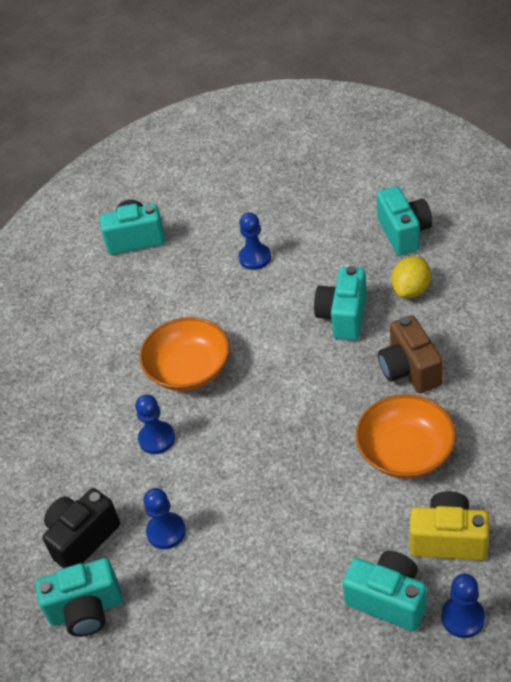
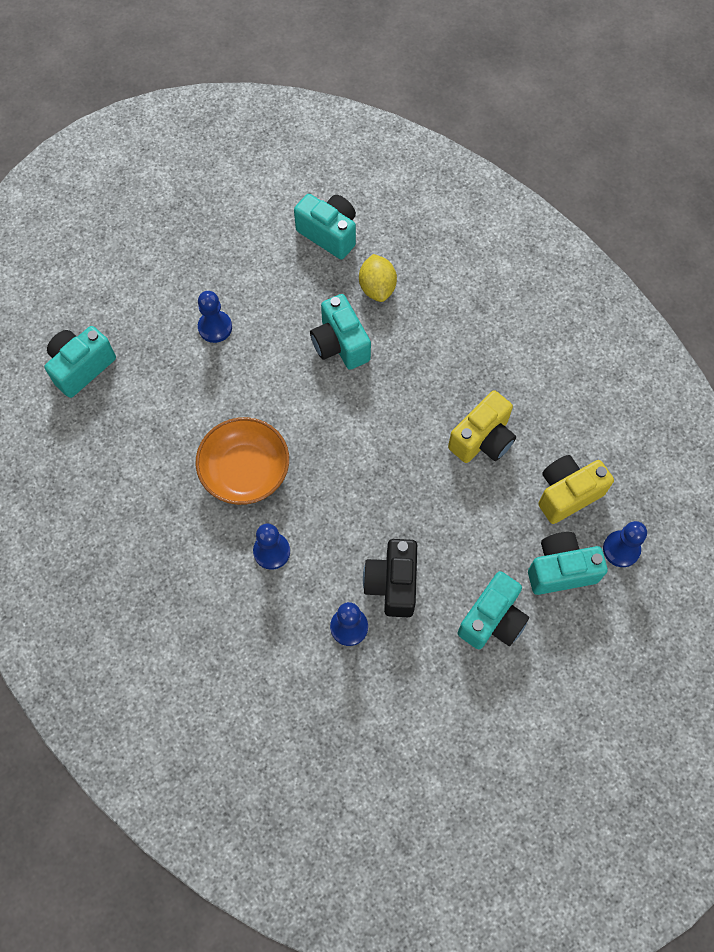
camera: 45 degrees left, 20 degrees up
(82, 538) = (283, 679): black camera -> black camera (392, 583)
(86, 610) = (340, 735): turquoise camera -> turquoise camera (492, 620)
(405, 451) = (482, 439): orange bowl -> yellow camera
(409, 370) = (432, 364): brown camera -> none

